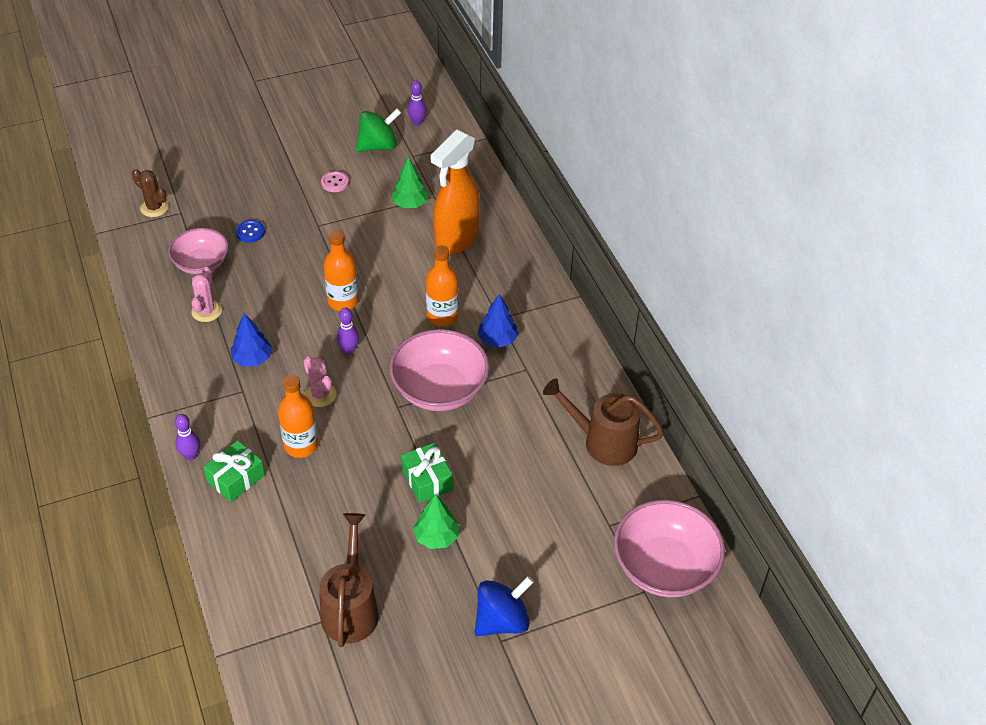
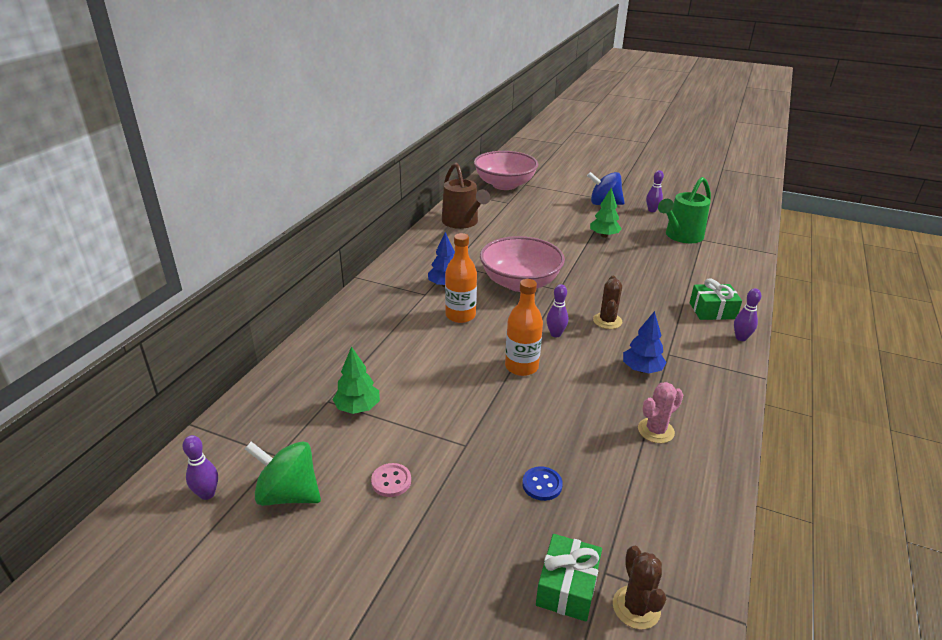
camera: 135 degrees left, 15 degrees down
(201, 264) = (626, 483): pink bowl -> none
(301, 445) = (649, 304): orange bottle -> none
(320, 395) = (607, 321): pink cactus -> brown cactus
(350, 608) = (681, 236): brown watering can -> green watering can
(427, 480) = (582, 254): green gift -> green gift (567, 587)
(430, 653) = (652, 210): none -> purple bowling pin
(456, 240) = (371, 355): orange spray bottle -> none

